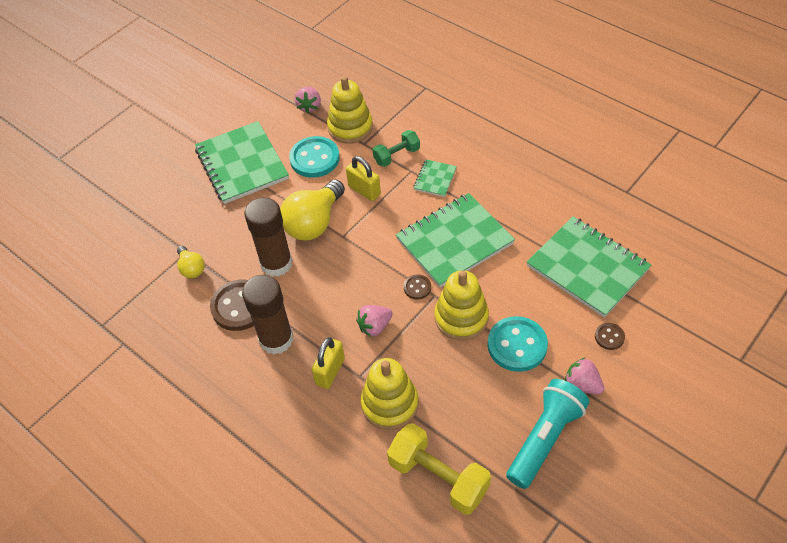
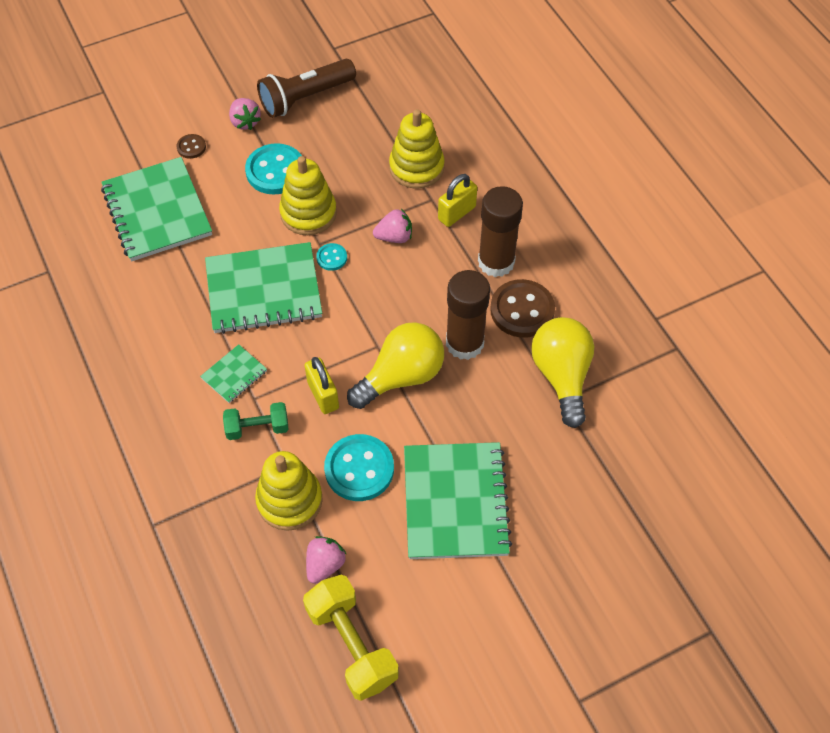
camera: 160 degrees left, 5 degrees up
(191, 268) = (561, 376): yellow light bulb -> yellow light bulb, size x1.93
(417, 287) = (331, 258): brown button -> turquoise button
(438, 477) = (406, 103): yellow dumbbell -> yellow dumbbell (352, 644)
(545, 438) = (305, 98): turquoise flashlight -> brown flashlight

